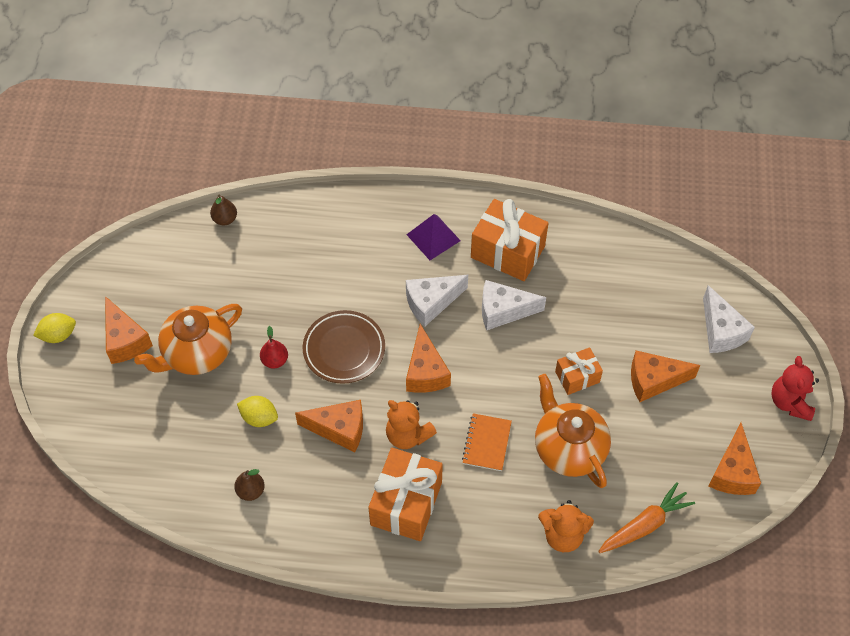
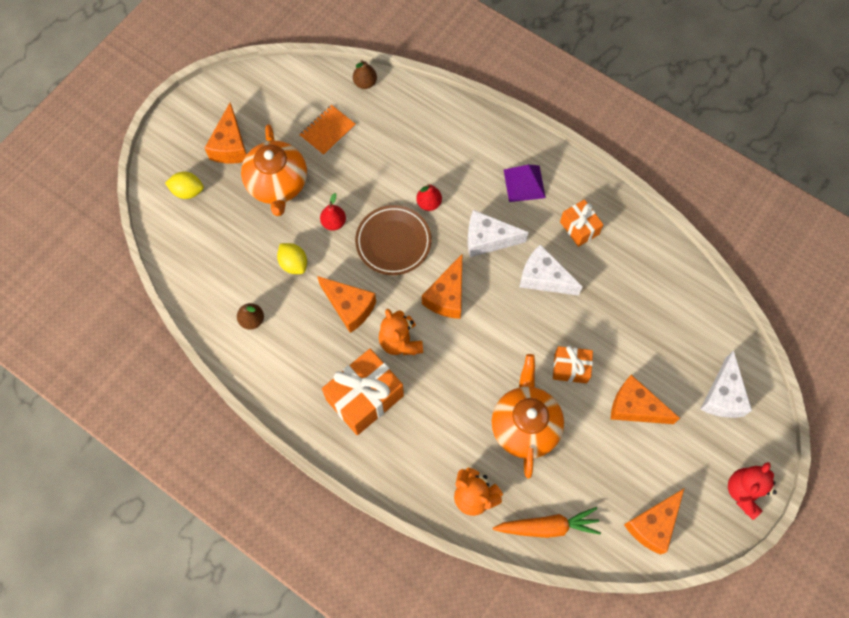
camera: 30 degrees right, 10 degrees up
(58, 335) = (184, 115): yellow lemon -> yellow lemon (188, 191)
(197, 353) = (277, 185): orange teapot -> orange teapot turned 90 degrees counterclockwise
(355, 298) = (429, 203): none -> red pear
(486, 443) = (460, 383): orange notebook -> orange notebook (327, 131)
(507, 252) = (579, 228): orange gift -> orange gift, size x0.57

